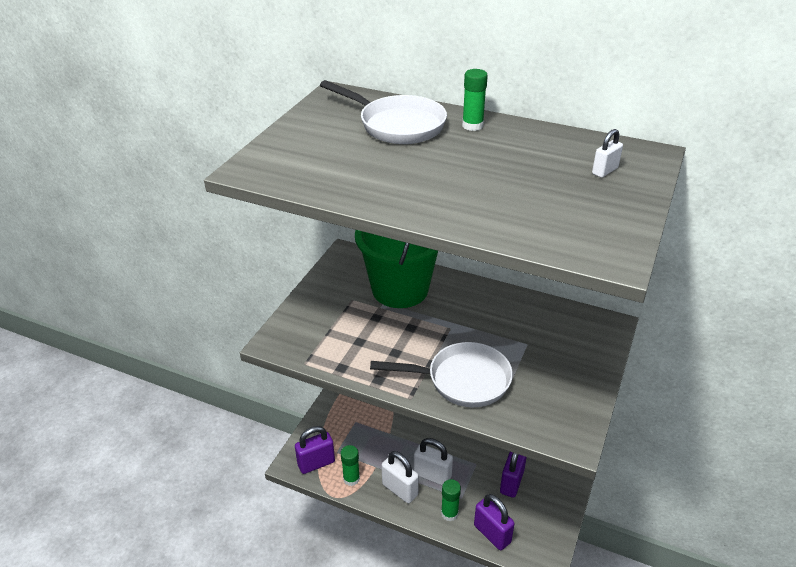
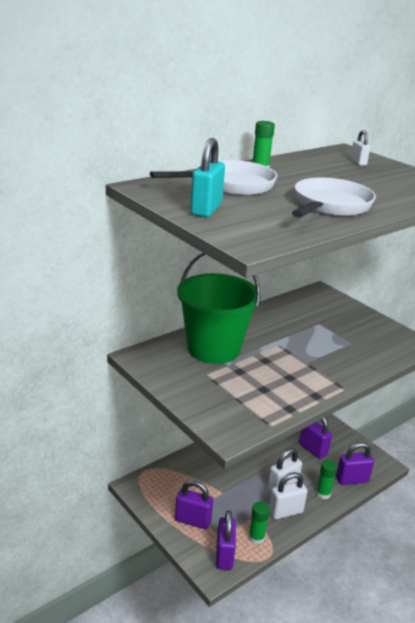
camera: 65 degrees left, 10 degrees down
(312, 132) = (206, 209): none -> turquoise padlock
(341, 426) = (192, 520): none -> purple padlock
(462, 380) = (339, 361): white pan -> white pan (329, 206)

